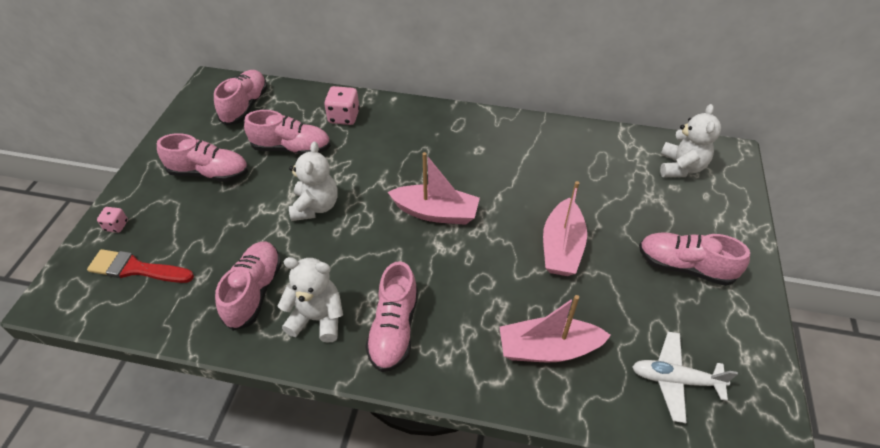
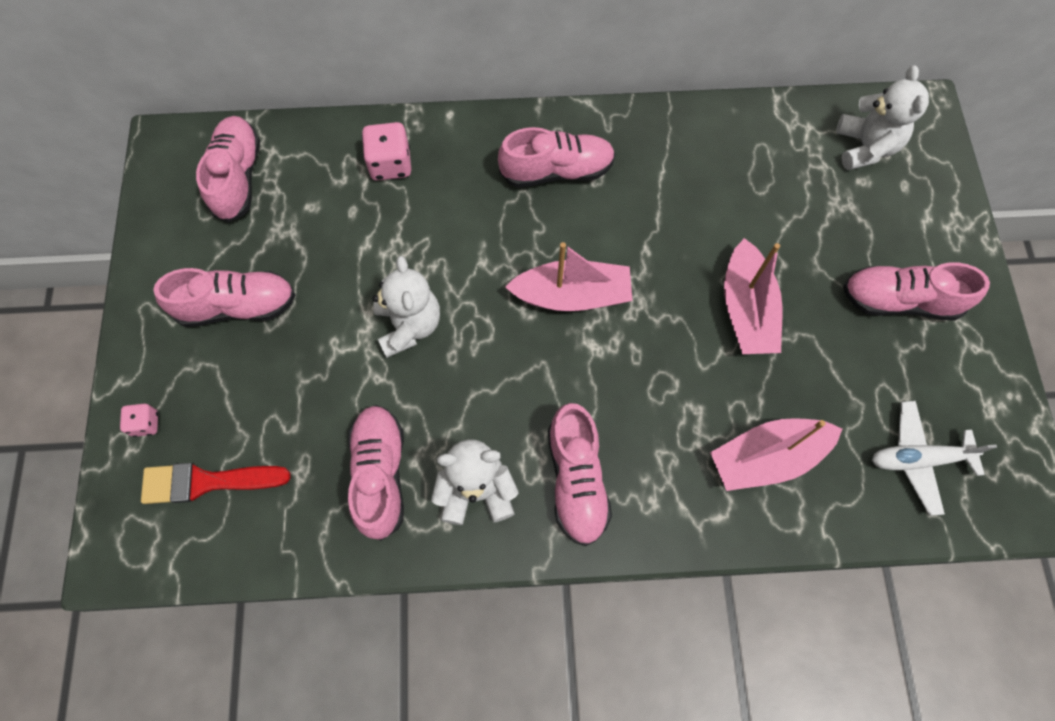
camera: 15 degrees left, 20 degrees up
(291, 148) = (337, 236): pink shoe -> pink shoe (557, 171)

